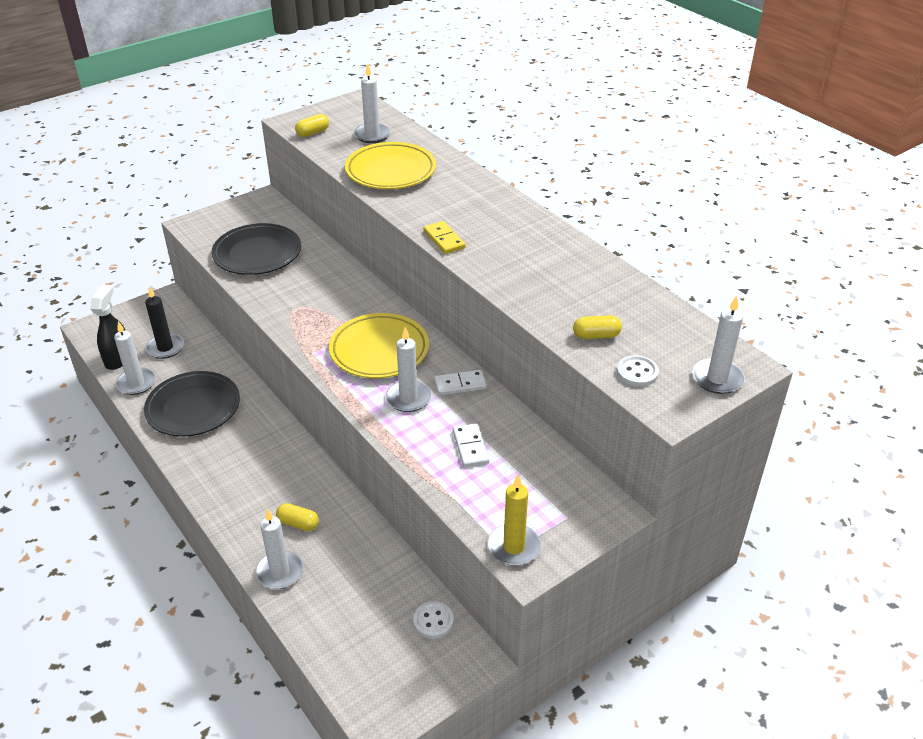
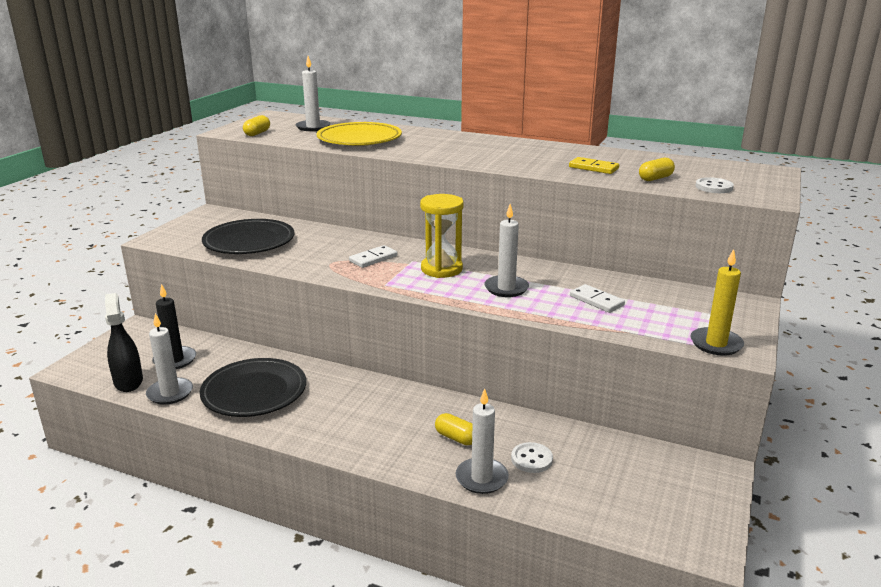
camera: 30 degrees left, 15 degrees down
(298, 523) = (456, 438): yellow capsule -> yellow capsule turned 45 degrees clockwise
(379, 350) = (441, 269): yellow plate -> yellow hourglass
(433, 621) = (654, 459): white button -> white button (531, 459)
(444, 239) = (462, 160): yellow domino -> yellow domino (593, 168)
(460, 384) = (535, 270): white domino -> white domino (373, 259)
(717, 378) = (766, 179): white candle -> none

